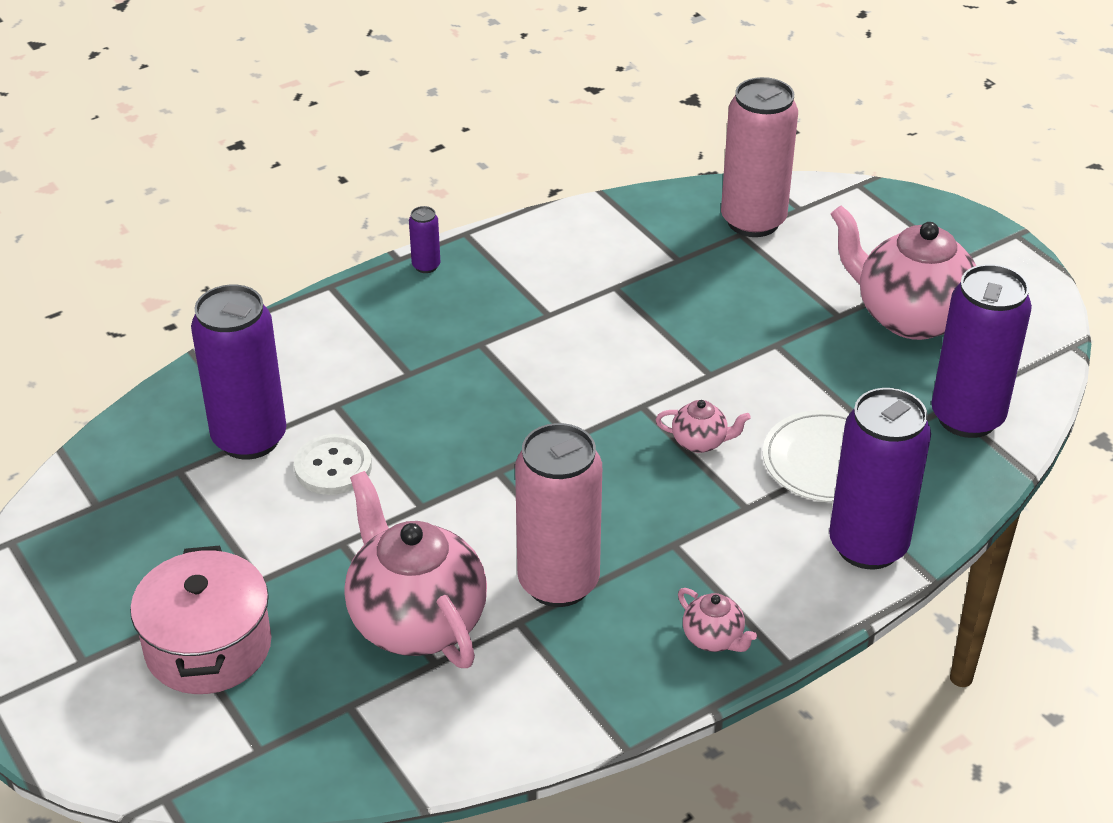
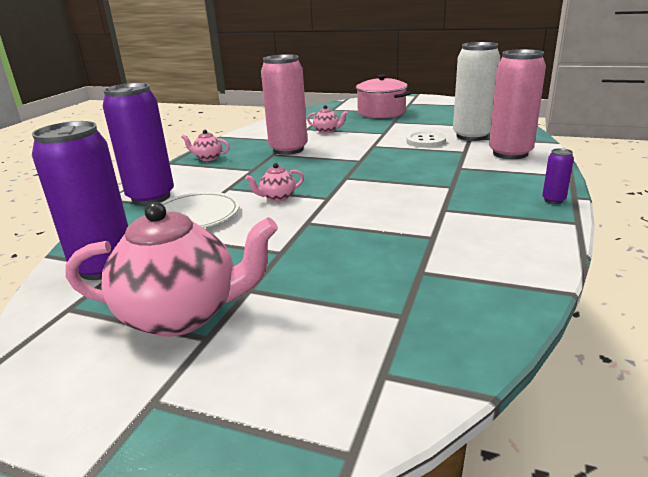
camera: 145 degrees right, 15 degrees down
(249, 438) = (471, 136): purple can -> white can
(416, 620) = (327, 131): pink teapot -> pink teapot, size x0.44
(753, 221) = (408, 333): pink can -> pink can (510, 153)

